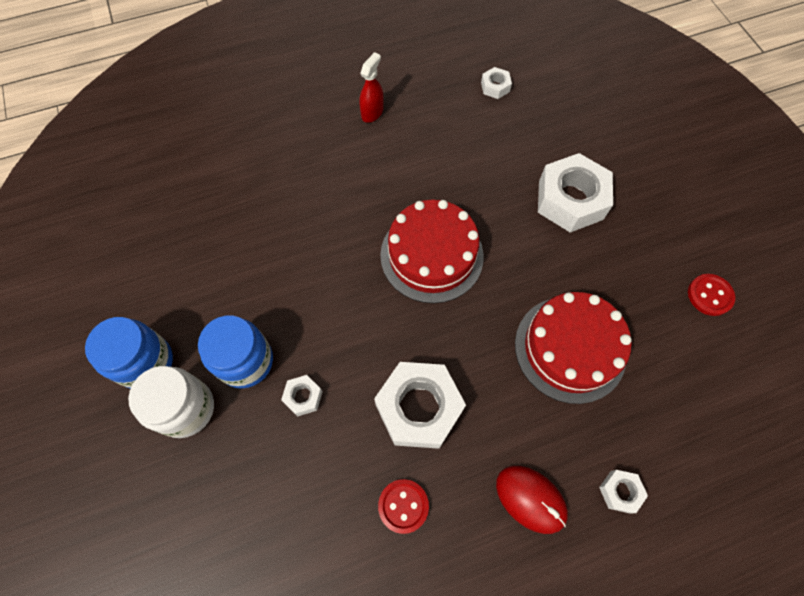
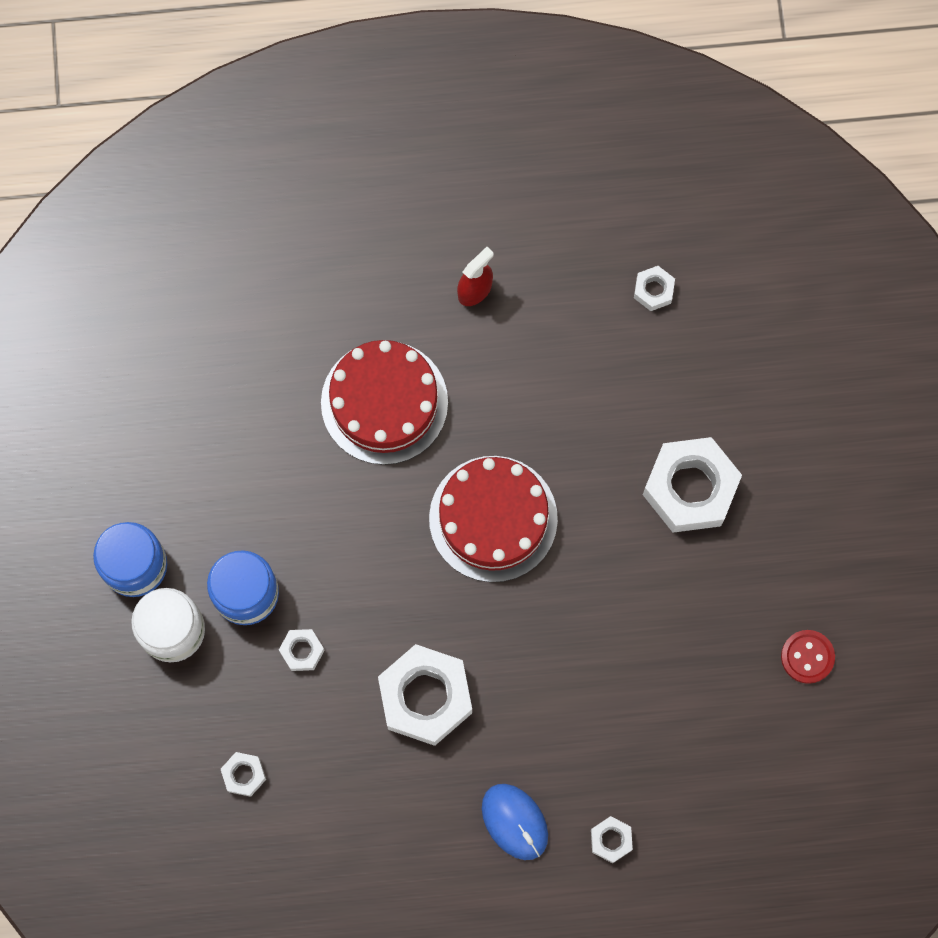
camera: 15 degrees right, 10 degrees up
(273, 524) = (244, 775): none -> white nut
(403, 506) = (380, 793): red button -> none
(530, 499) = (514, 822): red mouse -> blue mouse
(570, 348) = (617, 676): red cake -> red cake (384, 402)

